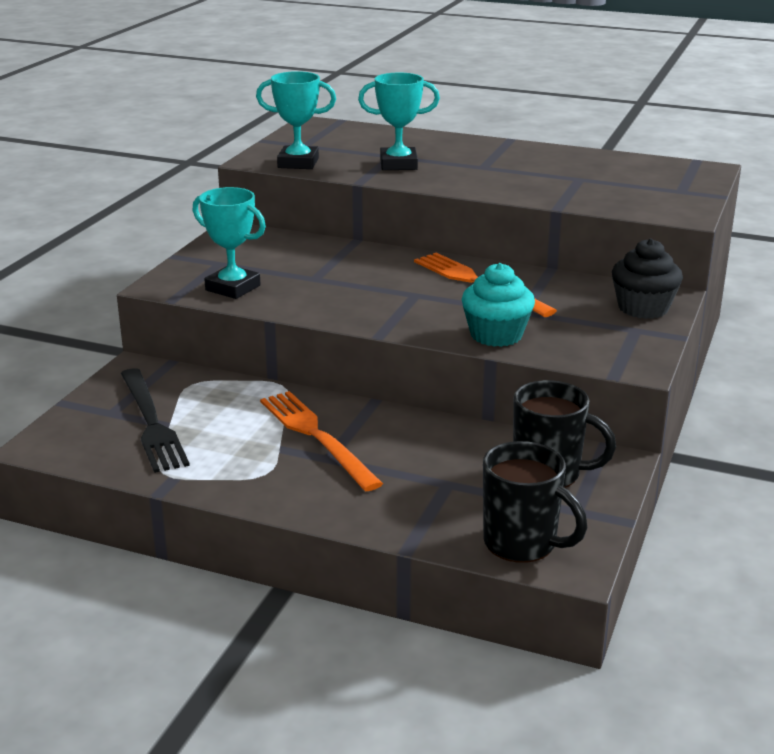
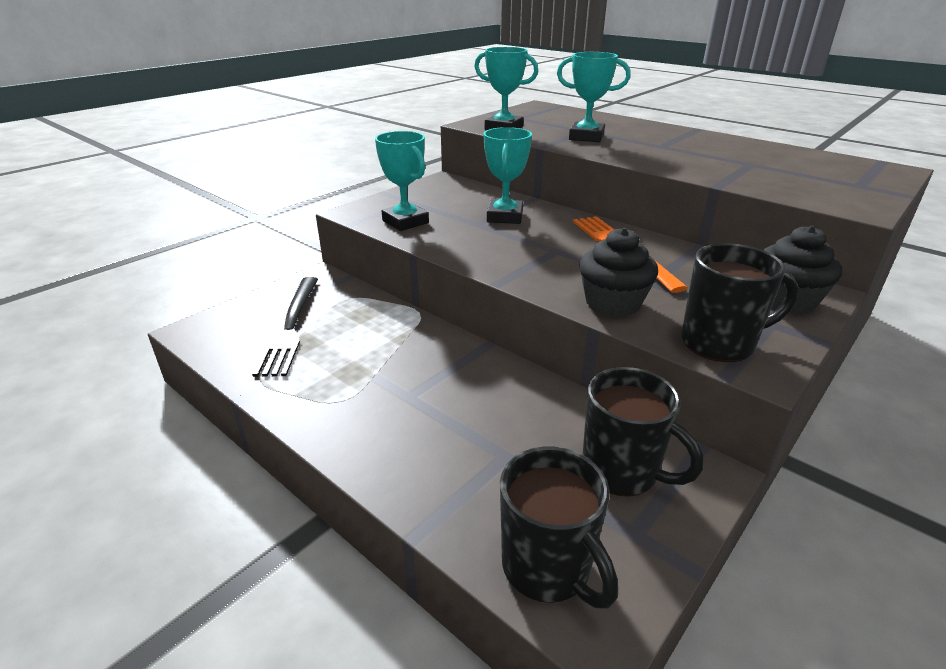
camera: 20 degrees right, 5 degrees up
(316, 437) = (413, 370): orange fork -> none
(338, 266) = (505, 216): none -> turquoise trophy
(496, 335) = (612, 303): turquoise cupcake -> black cupcake
(600, 352) = (720, 343): none -> black mug

